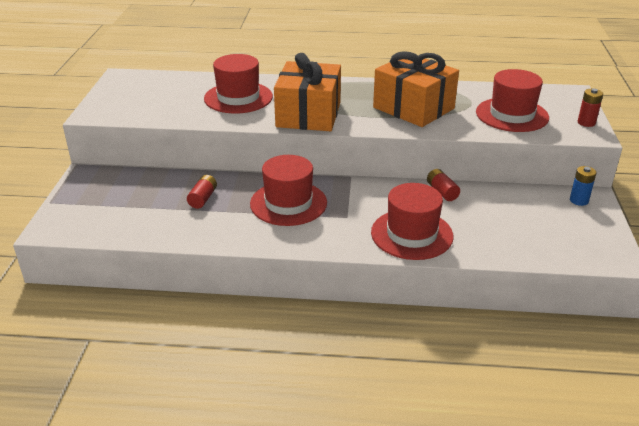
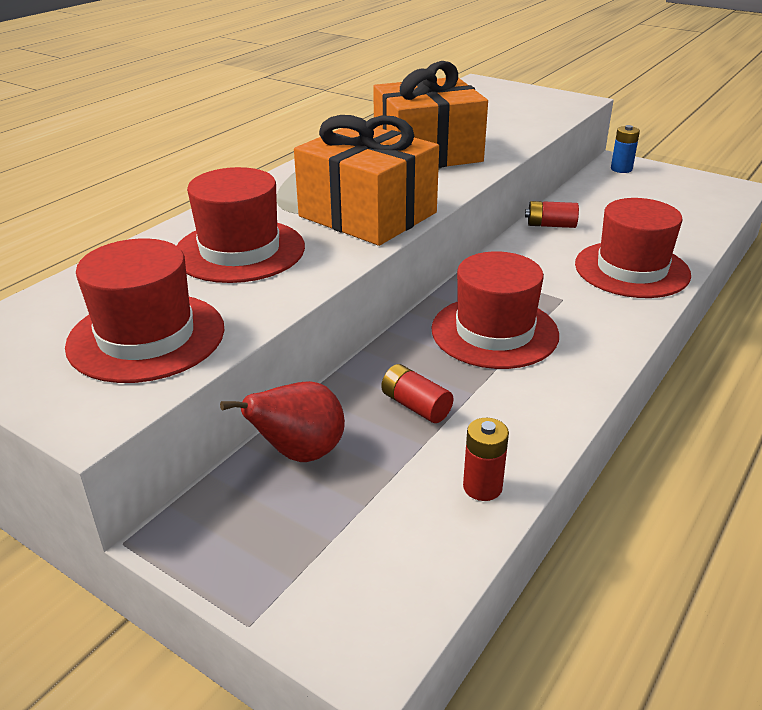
camera: 60 degrees left, 0 degrees up
(148, 181) = (300, 453): none -> red pear
(512, 115) = (501, 116): red hat -> red hat (146, 337)
(586, 123) = (551, 95): red battery -> red battery (482, 487)

